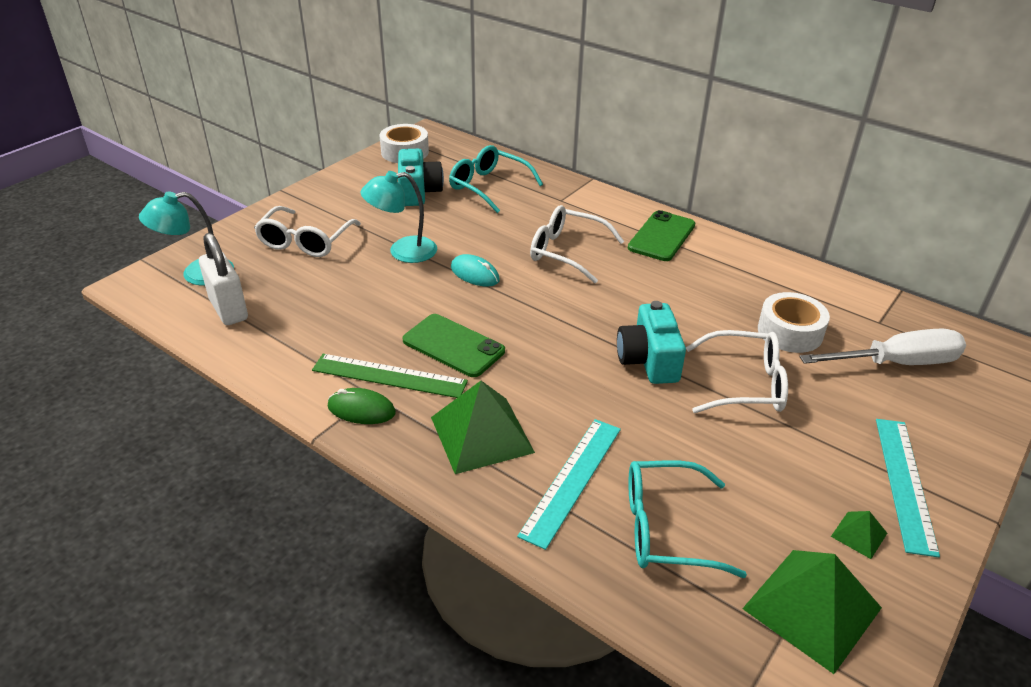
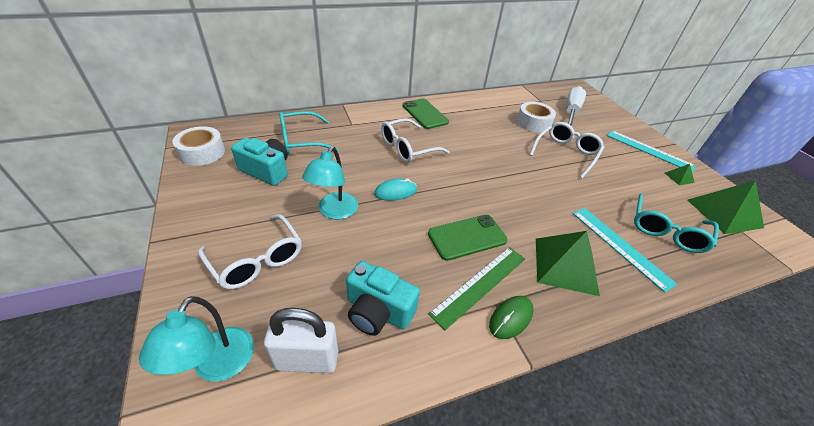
camera: 60 degrees left, 5 degrees up
(648, 360) = (530, 171): turquoise camera -> turquoise camera (378, 311)

